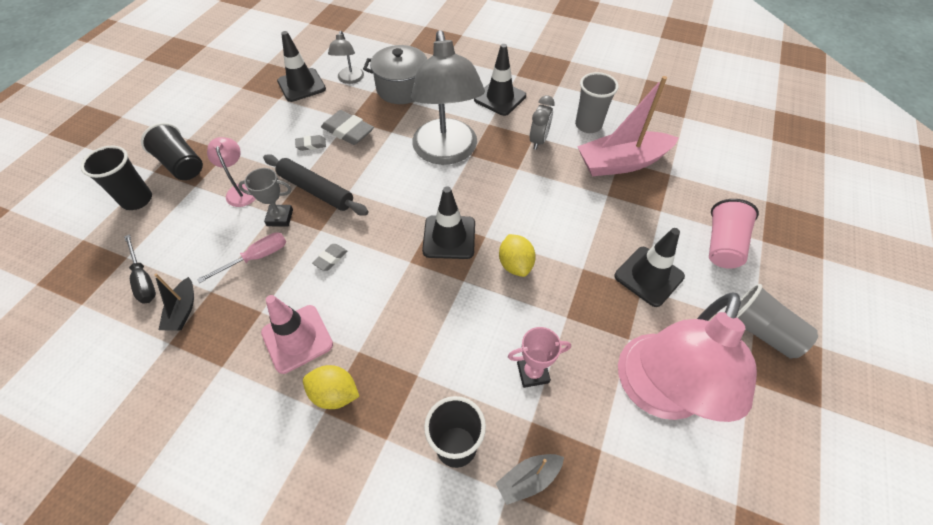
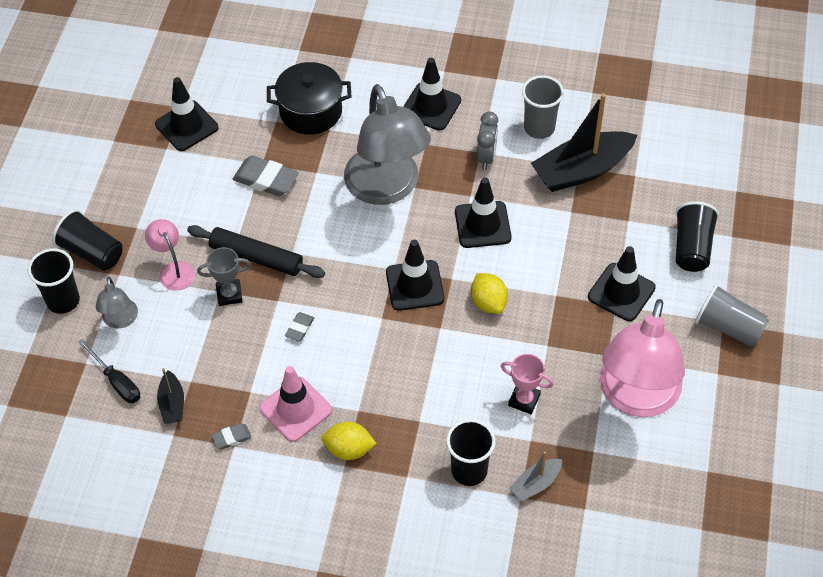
camera: 10 degrees left, 0 degrees up
(256, 258) = (222, 340): pink screwdriver -> none
(311, 145) = (229, 203): grey eraser -> grey eraser (231, 438)
(350, 79) = (243, 108): grey lamp -> grey lamp (120, 320)
(402, 88) = (311, 111): grey pot -> black pot
(524, 194) = (482, 225): none -> black traffic cone
(532, 372) = (524, 400): pink trophy -> pink trophy turned 45 degrees clockwise
(621, 163) = (581, 170): pink boat -> black boat
(722, 245) = (692, 247): pink cup -> black cup

